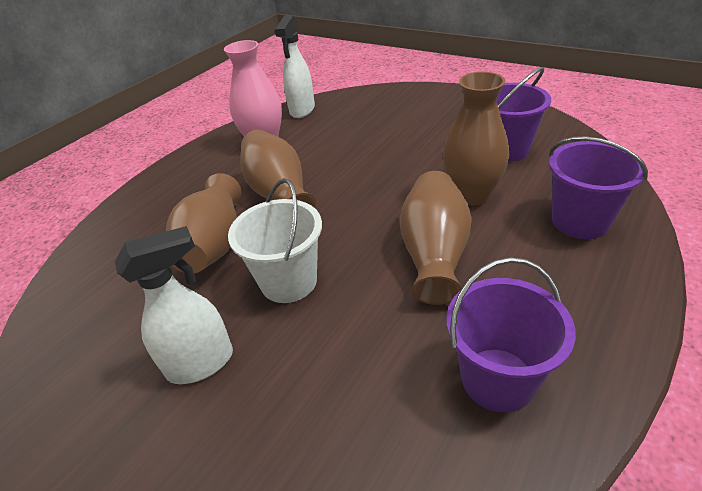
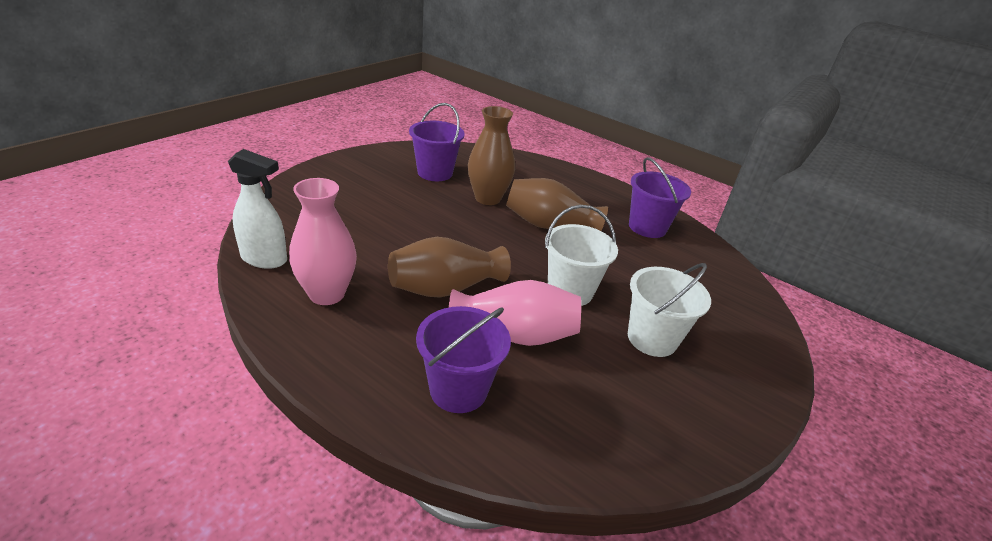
camera: 95 degrees left, 5 degrees down
(201, 363) = (652, 338): white spray bottle -> white bucket
(214, 245) = (515, 334): brown vase -> pink vase
(580, 221) = (528, 173): purple bucket -> purple bucket (458, 390)

